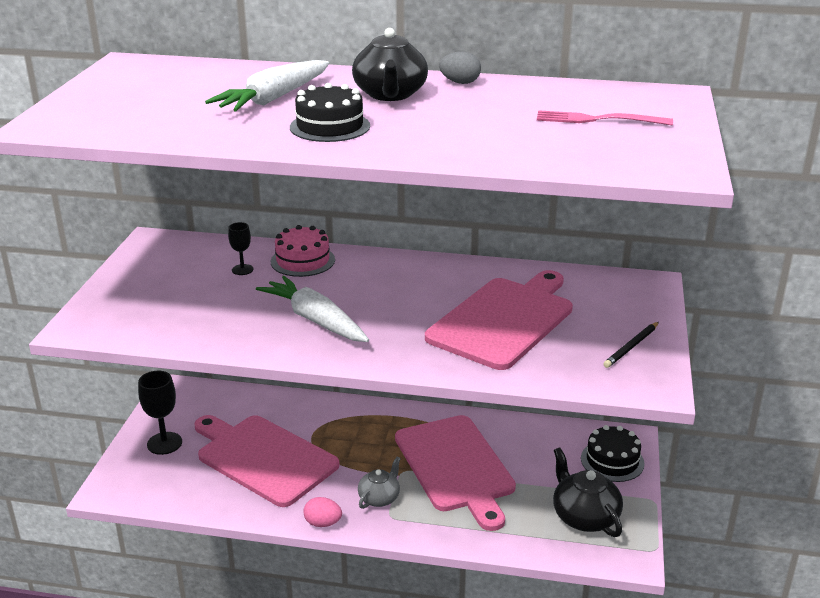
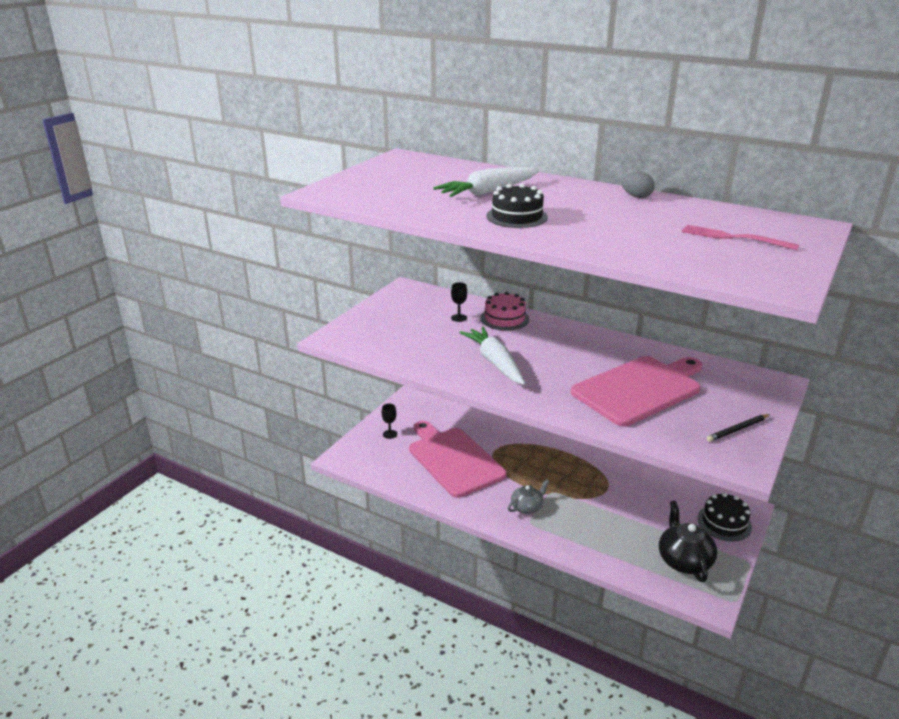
camera: 20 degrees right, 0 degrees up
(164, 443) = (390, 434): black goblet -> black goblet, size x0.58
(323, 523) = (479, 515): pink egg -> none
(390, 94) = (576, 199): black teapot -> none
(455, 466) = (593, 498): pink cutting board -> none

